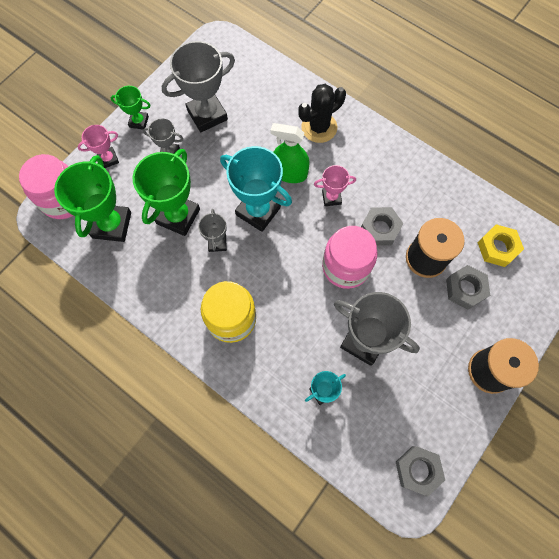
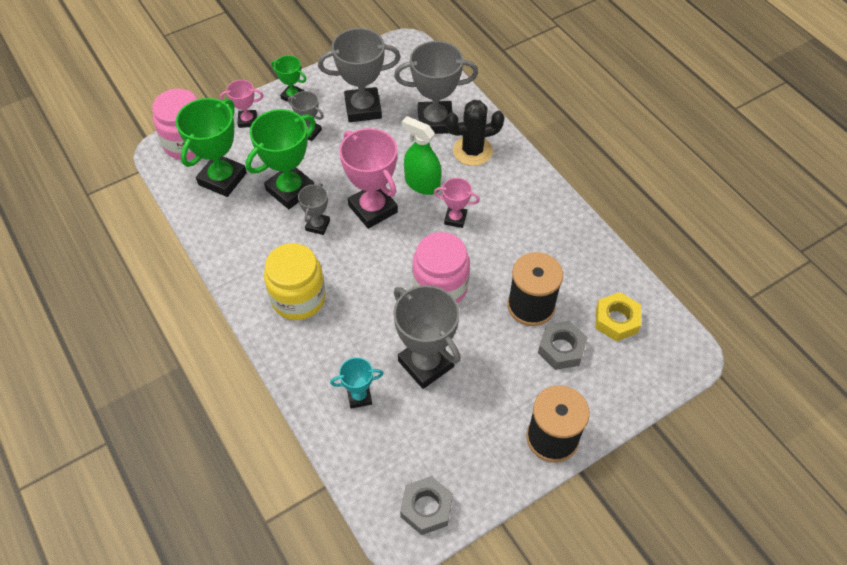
camera: 20 degrees right, 15 degrees down
(258, 211) = (373, 209): turquoise trophy -> pink trophy
(275, 108) = (435, 121): none -> grey trophy
(380, 229) = (493, 263): grey nut -> none

